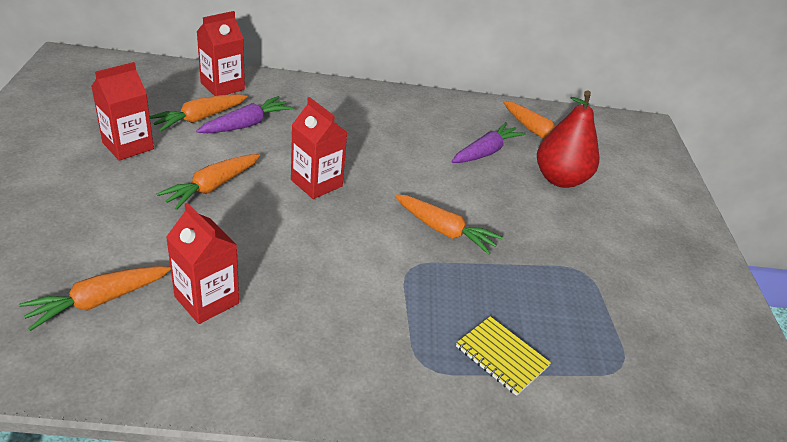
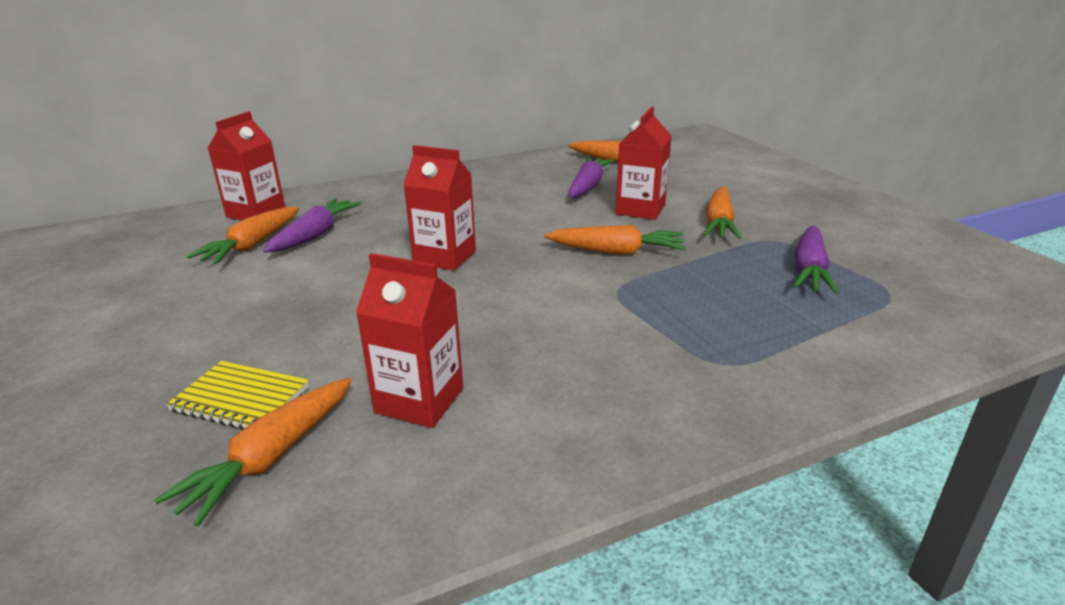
camera: 20 degrees left, 10 degrees down
(128, 146) = (178, 294): red carton -> red carton (640, 209)
(212, 187) = (324, 297): orange carrot -> orange carrot (719, 223)
(501, 356) = (785, 327): yellow notebook -> yellow notebook (241, 399)
(560, 179) = (675, 185): red pear -> none
(579, 315) = (809, 270): none -> purple carrot

